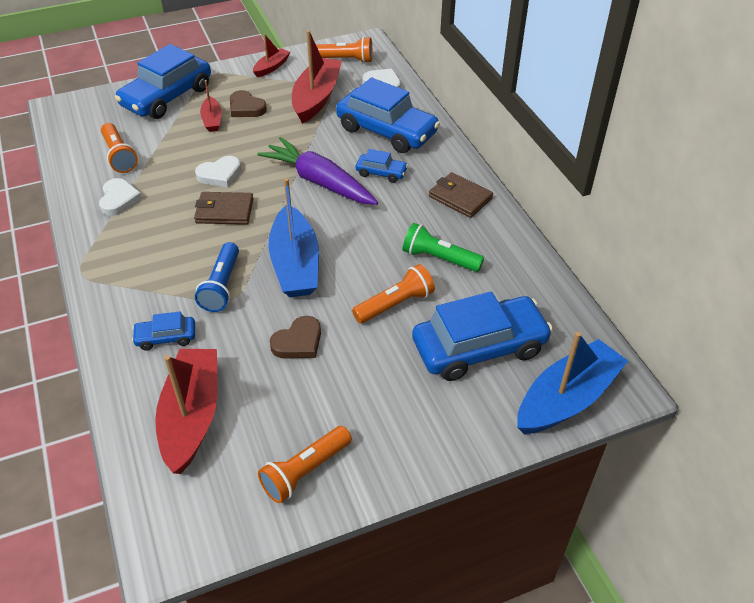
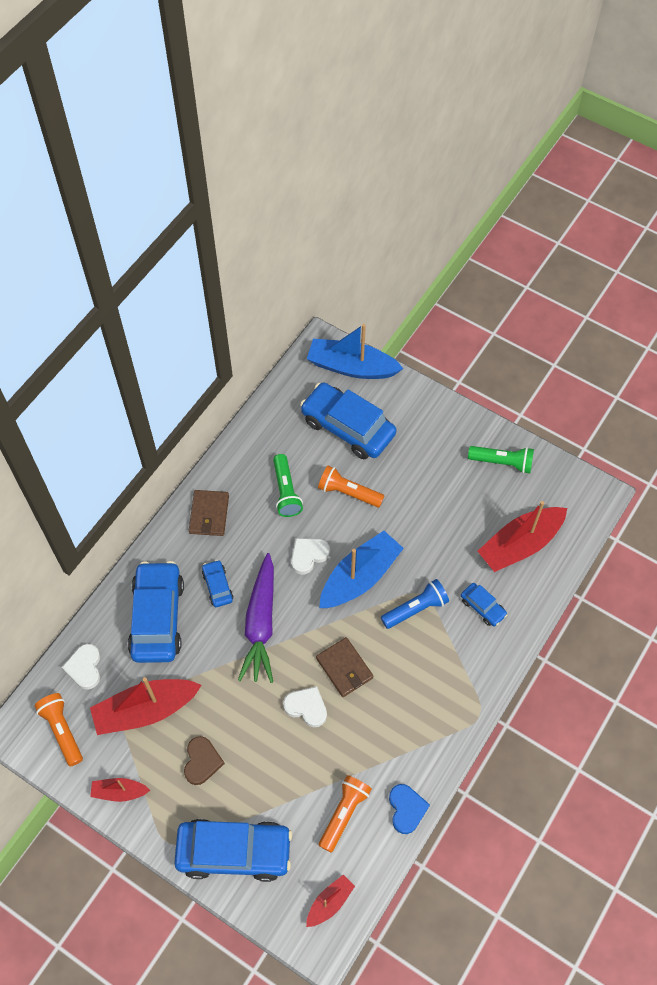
camera: 125 degrees left, 15 degrees up
(76, 188) = (406, 809): none -> blue heart
(119, 199) = (392, 761): white heart -> white heart (308, 555)
(212, 120) = (240, 777): red boat -> red boat (329, 902)
(298, 342) = (423, 527): brown heart -> none
(305, 471) = (502, 462): orange flashlight -> green flashlight

